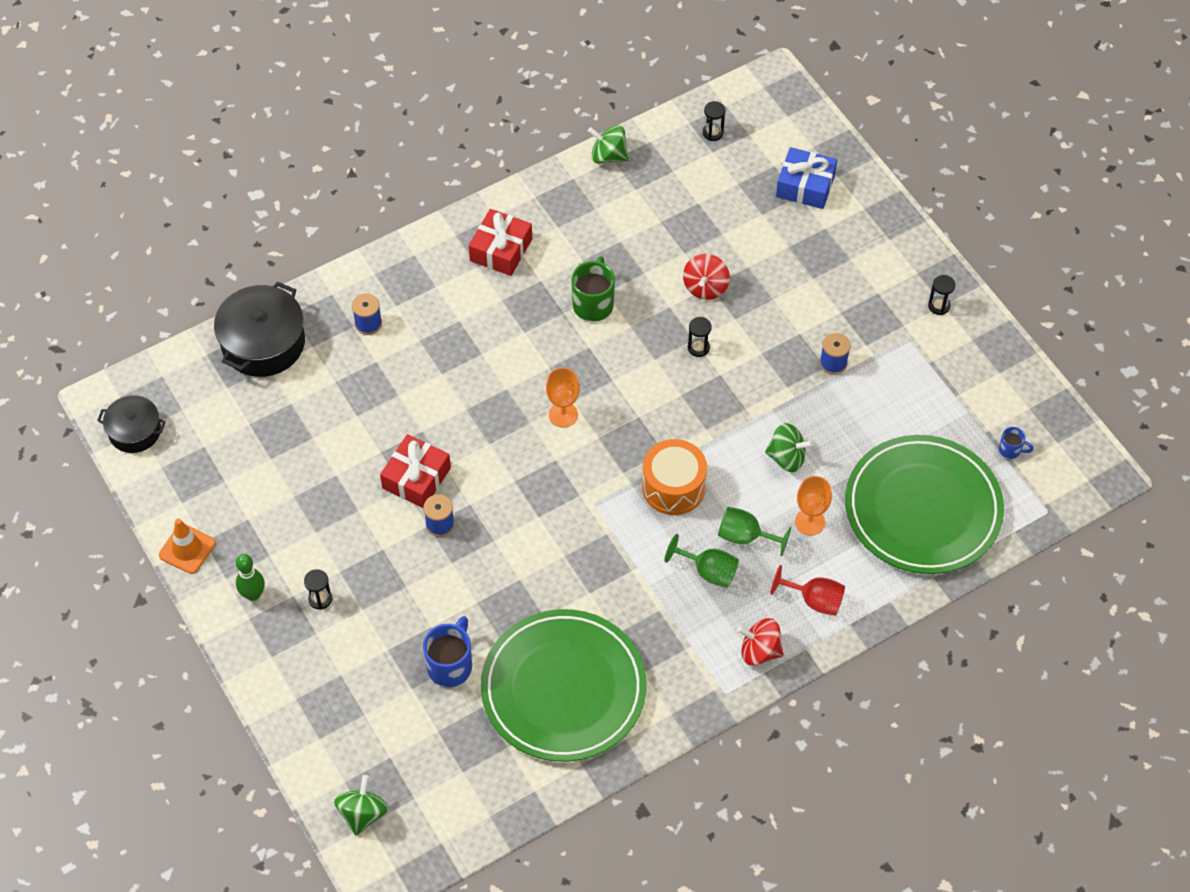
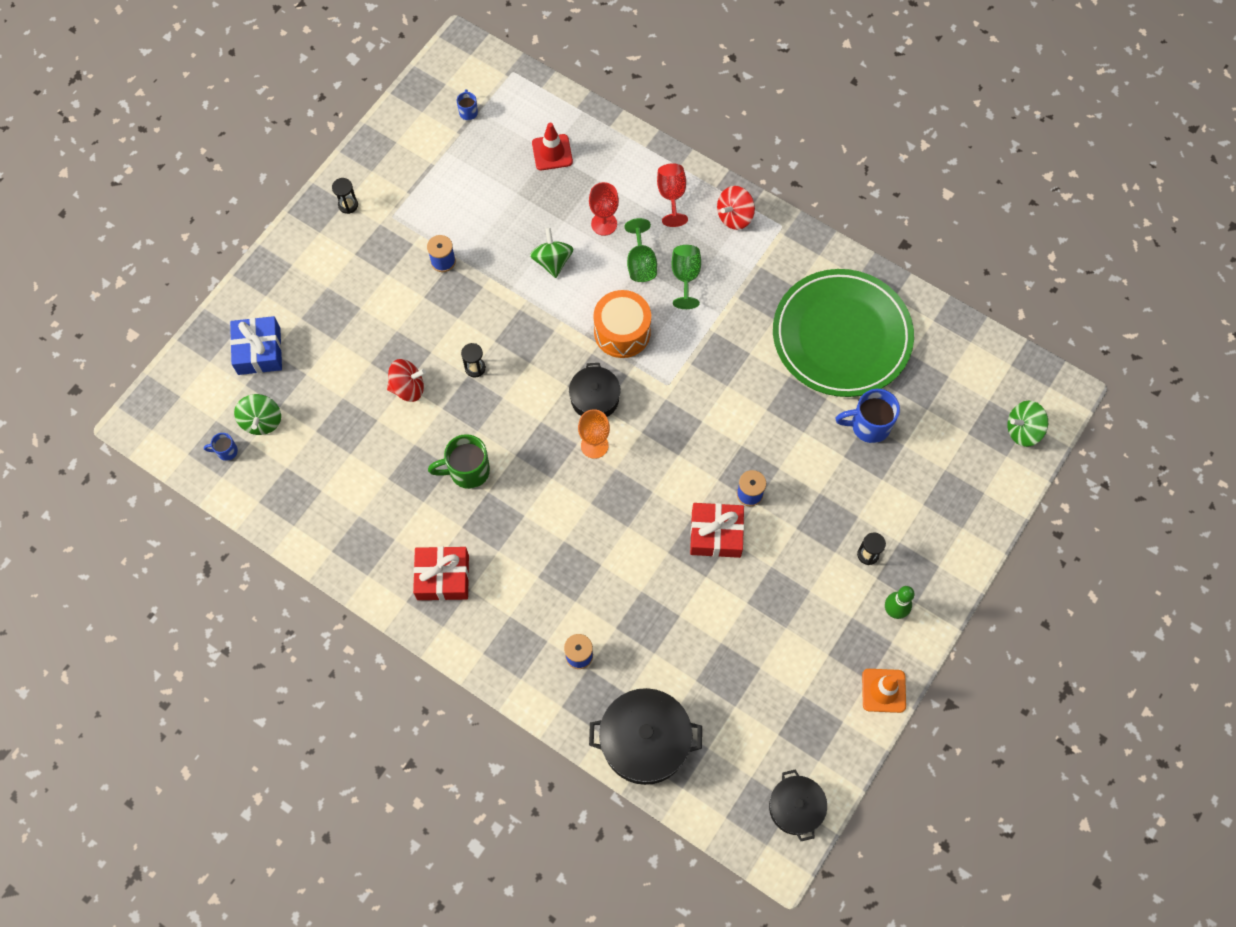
camera: 115 degrees left, 10 degrees up
(608, 156) = (291, 531): green spinning top -> green spinning top (262, 421)
(612, 434) = (595, 398): none -> black pot
(713, 133) = (226, 451): black hourglass -> blue mug
(759, 651) = (734, 216): red spinning top -> red spinning top turned 60 degrees clockwise
(810, 522) = (604, 224): orange goblet -> red goblet
(923, 508) = (552, 152): green plate -> red traffic cone

